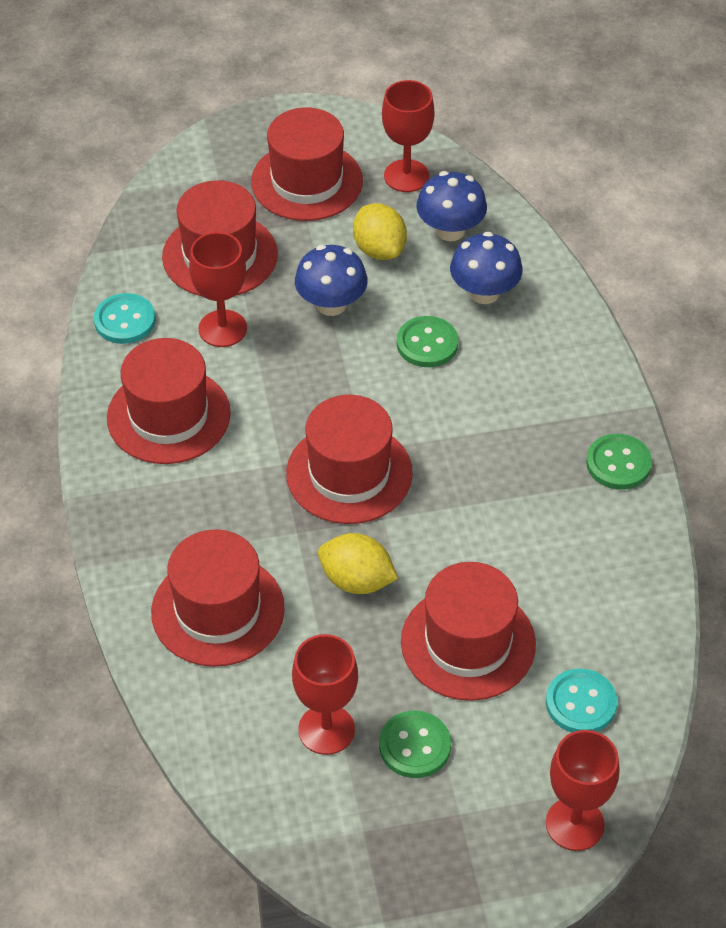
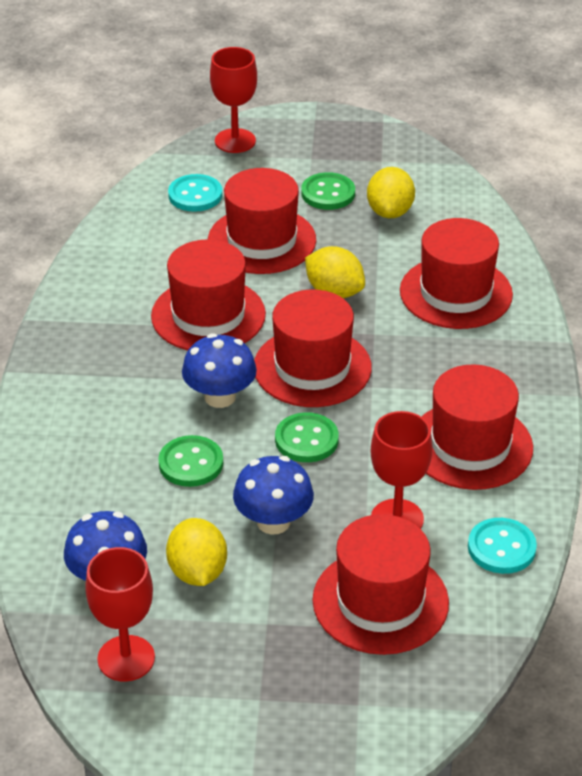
camera: 165 degrees left, 10 degrees down
(307, 181) = (249, 677): red hat -> red hat (208, 315)
(326, 729) = (390, 212): red goblet -> yellow lemon
(484, 292) = (107, 502): blue mushroom -> blue mushroom (220, 397)
(618, 463) = (69, 332): green button -> green button (306, 440)

